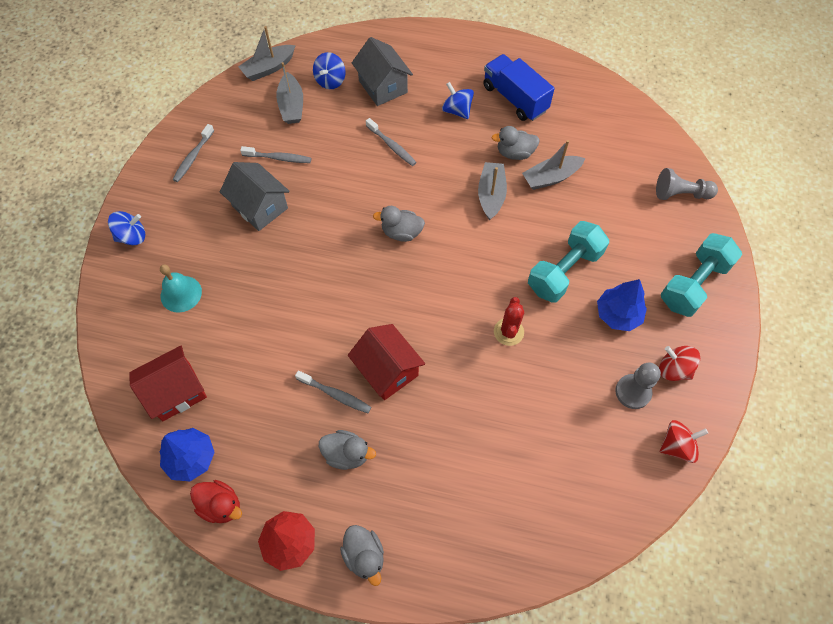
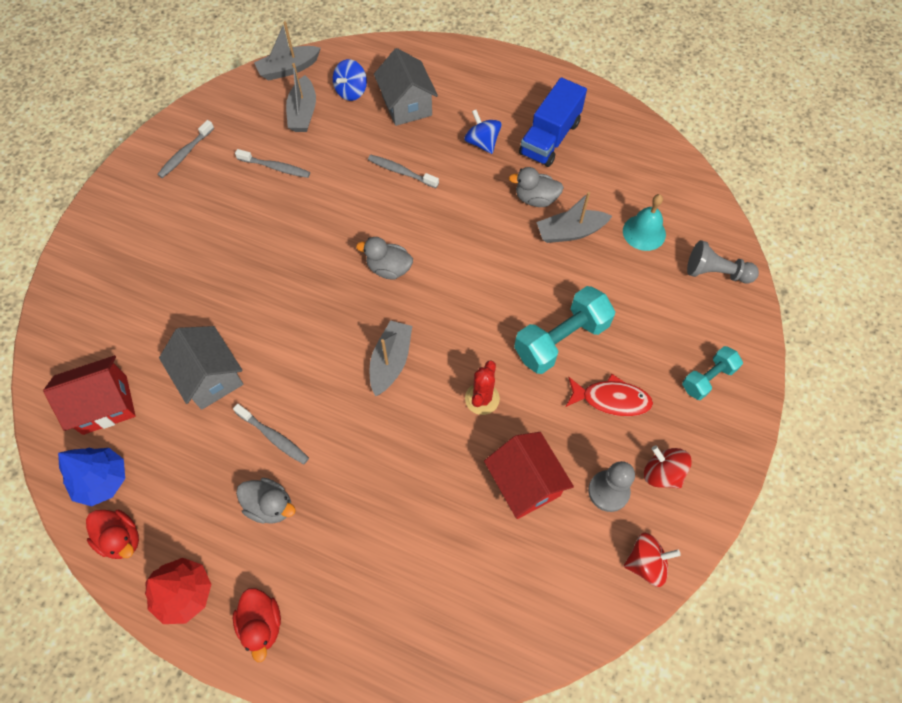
camera: 10 degrees right, 0 degrees up
(132, 236) = (101, 229): blue spinning top -> none
(181, 294) = (136, 299): turquoise bell -> turquoise bell (644, 232)
(260, 207) = (242, 218): grey house -> grey house (210, 377)
(364, 555) = (262, 624): grey duck -> red duck
(387, 370) = (337, 419): red house -> red house (525, 483)
(392, 146) = (401, 172): grey toothbrush -> grey toothbrush turned 150 degrees clockwise
(491, 195) = (498, 242): grey boat -> grey boat (391, 362)
(515, 98) = (550, 138): blue truck -> blue truck turned 120 degrees counterclockwise
(618, 314) = (611, 399): blue tree -> red fish
(693, 284) = (707, 378): turquoise dumbbell -> turquoise dumbbell, size x0.59

